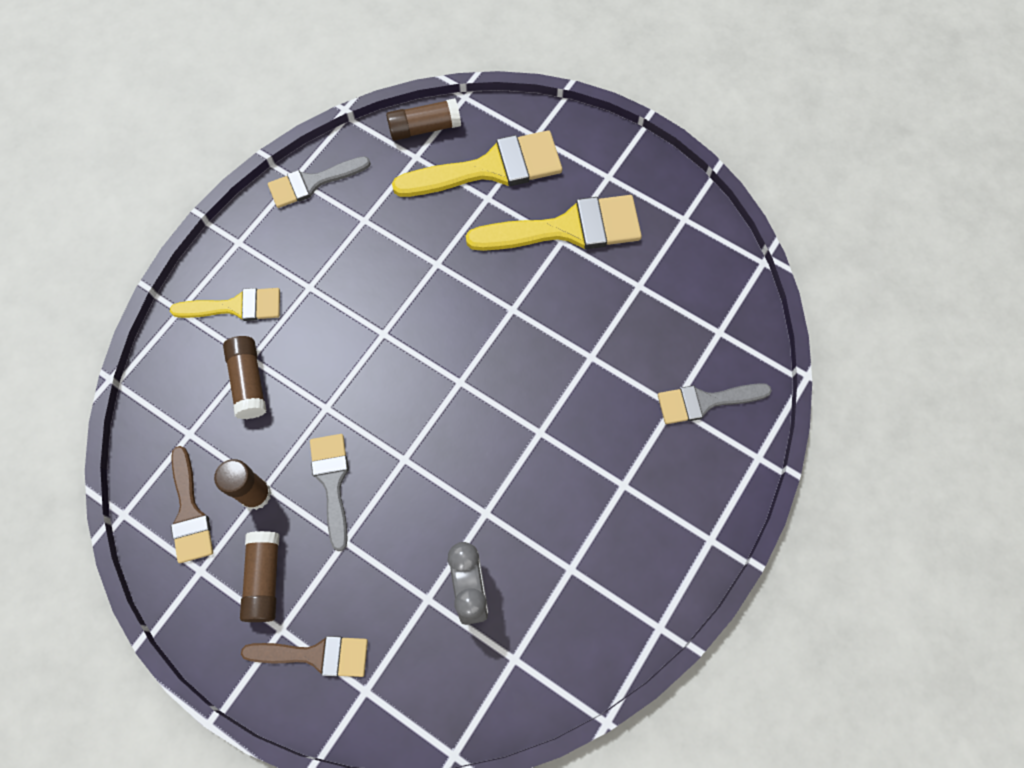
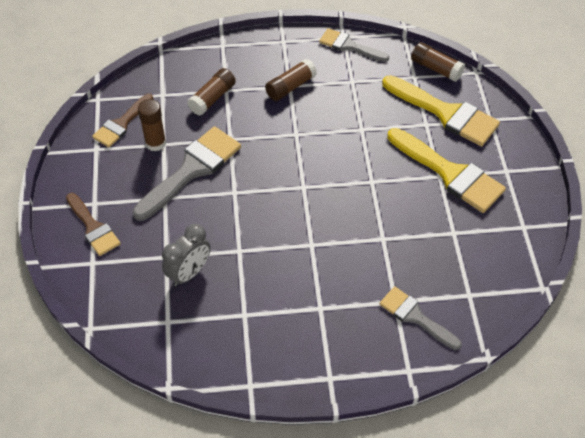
camera: 50 degrees right, 15 degrees down
(236, 307) = (247, 65): yellow brush -> none
(264, 578) = (114, 178): brown glue stick -> brown glue stick (290, 87)
(332, 482) = (192, 170): grey brush -> grey brush, size x1.64

